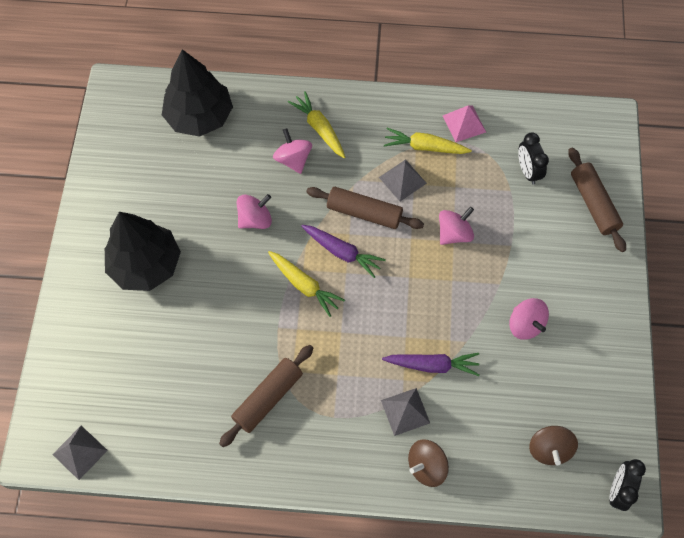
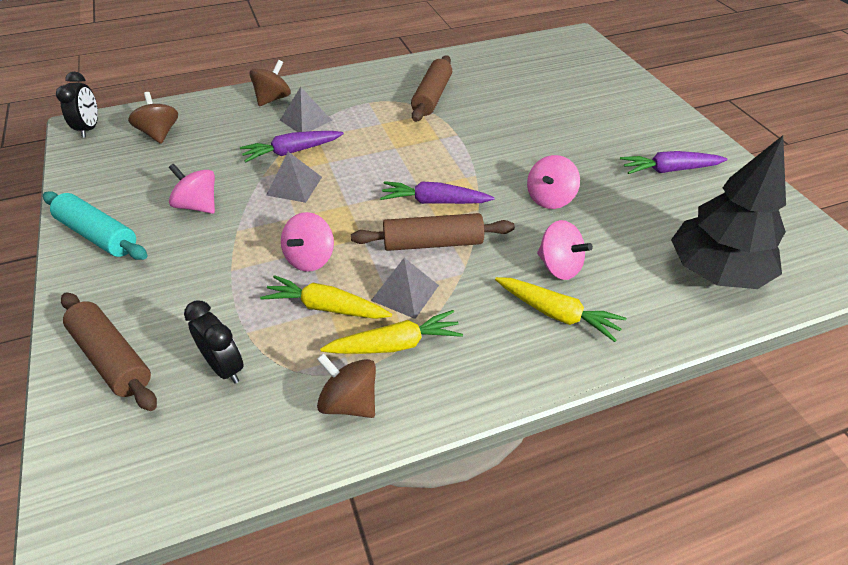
camera: 155 degrees right, 20 degrees down
(80, 452) = (548, 42): grey pyramid -> grey pyramid (294, 186)
(142, 210) = (669, 170): none -> purple carrot
(145, 265) = (618, 136): black tree -> none
(304, 285) = (455, 167): yellow carrot -> yellow carrot (326, 307)
(464, 123) = (349, 402): pink pyramid -> brown spinning top
(605, 321) = (98, 235): none -> turquoise rolling pin

